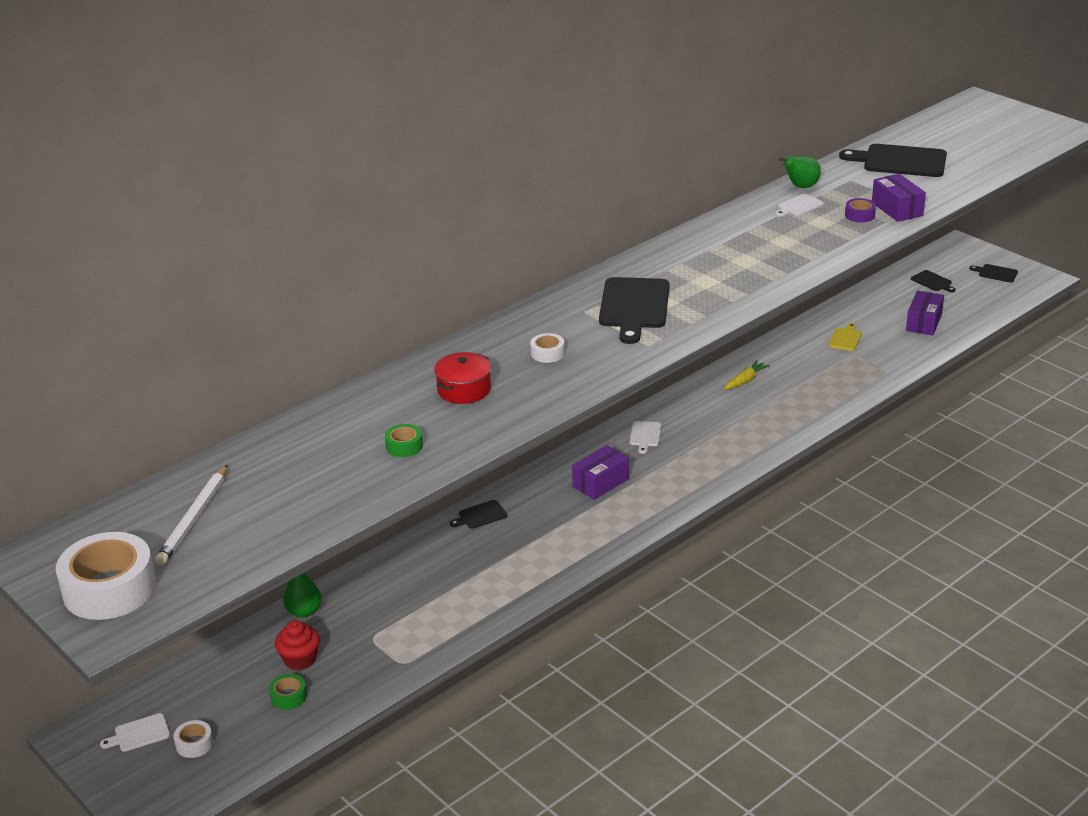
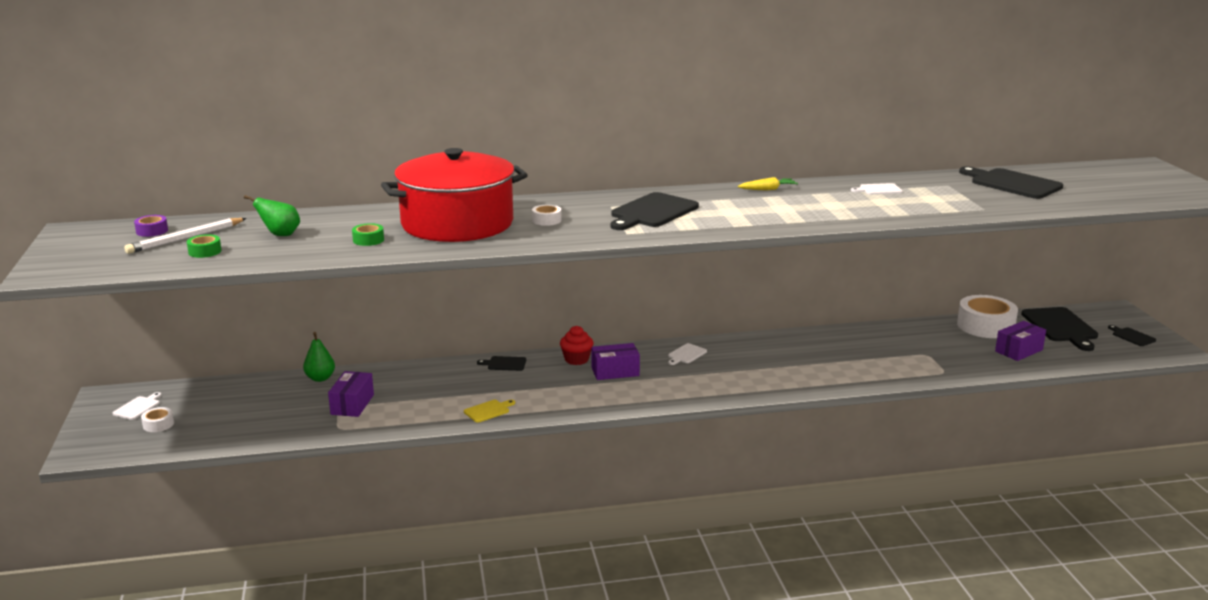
camera: 30 degrees right, 10 degrees down
(109, 589) = (81, 256): white tape -> white tape (985, 326)
(139, 734) = (138, 407): white cutting board -> white cutting board turned 105 degrees clockwise
(288, 697) = (245, 420): green tape -> green tape (205, 251)
(300, 659) = (281, 403): red cupcake -> red cupcake (576, 359)
(464, 390) = (457, 223): red pot -> red pot, size x2.46
(745, 380) = (810, 344): yellow carrot -> yellow carrot (767, 189)
(801, 187) = (898, 180): green pear -> green pear (280, 235)
(845, 338) = (932, 342): yellow cutting board -> yellow cutting board (488, 411)
(859, 215) = (924, 205): purple tape -> purple tape (152, 231)
(897, 209) = (964, 208): purple box -> purple box (352, 404)
(932, 282) = (1060, 327): black cutting board -> black cutting board, size x2.05

